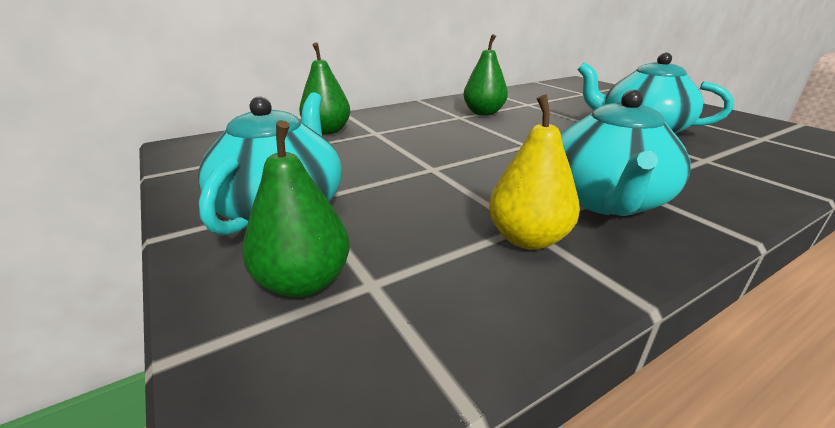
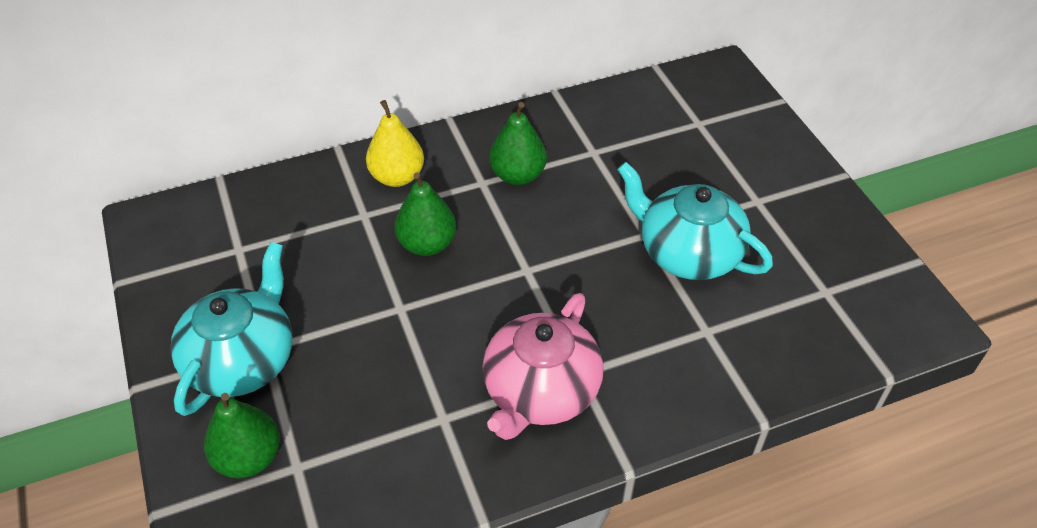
camera: 10 degrees right, 20 degrees up
(327, 131) = (308, 204): green pear -> green pear (427, 244)
(527, 238) = (437, 434): yellow pear -> yellow pear (397, 177)
(606, 201) = (540, 391): turquoise teapot -> pink teapot

